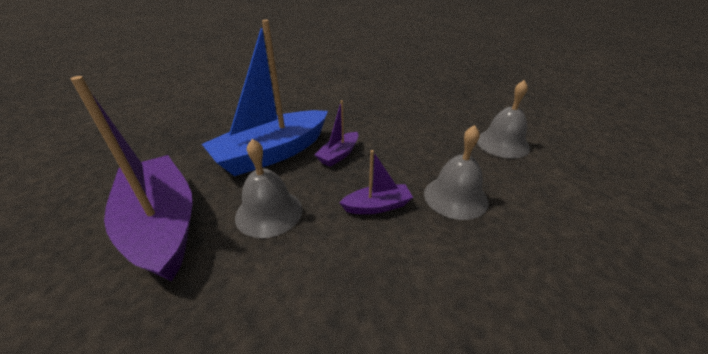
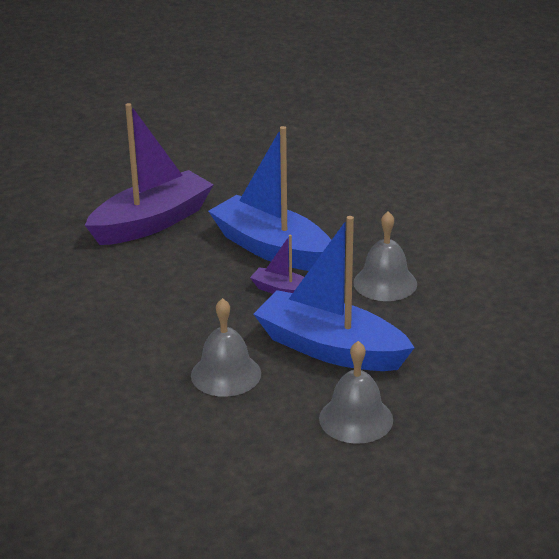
camera: 80 degrees right, 5 degrees down
(269, 212) = (177, 267): grey bell -> grey bell (385, 283)
(377, 206) = (199, 325): purple boat -> none
(420, 143) = (330, 348): none -> blue boat

